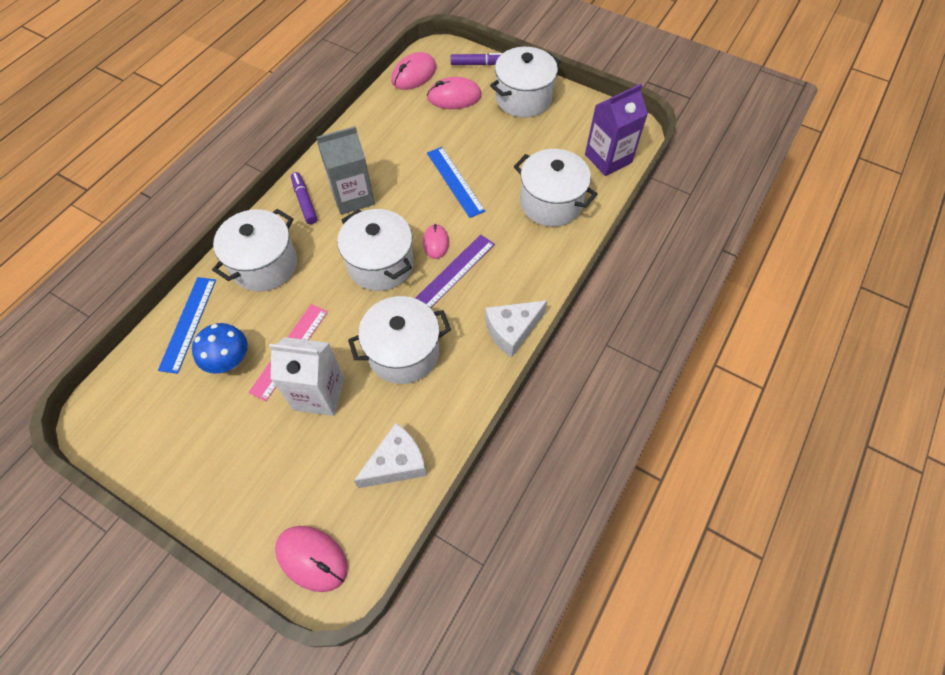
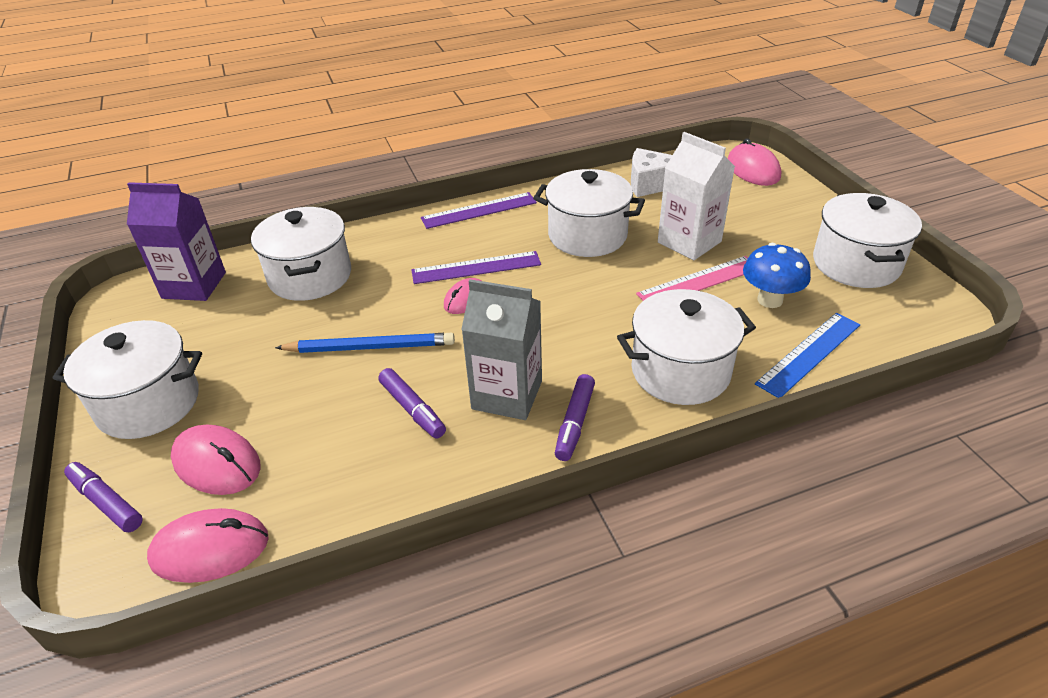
camera: 140 degrees left, 20 degrees down
(380, 264) = (543, 308): white pot -> white pot (856, 264)
(394, 163) = (412, 409): none -> purple marker
(455, 181) = (370, 347): blue ruler -> blue pencil
(512, 330) = (479, 210): white cheese -> purple ruler

